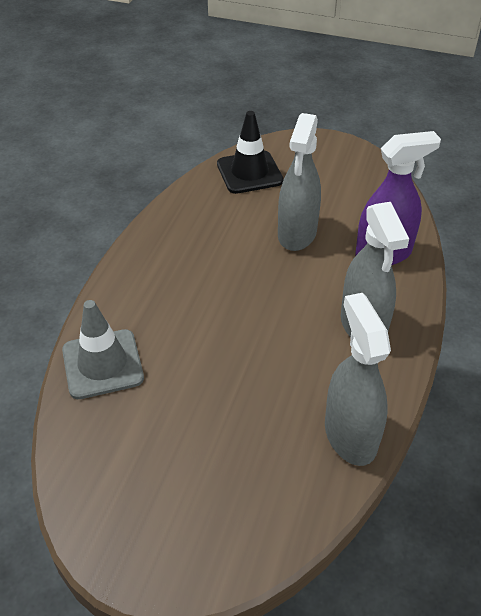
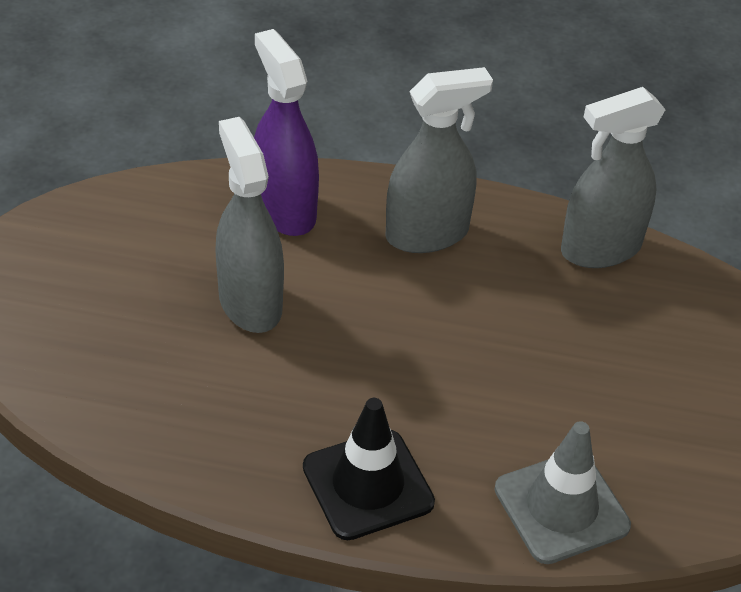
camera: 100 degrees left, 0 degrees up
(249, 172) = (89, 369): black traffic cone -> black traffic cone (368, 485)
(297, 234) = (250, 302): grey spray bottle -> grey spray bottle turned 120 degrees counterclockwise

